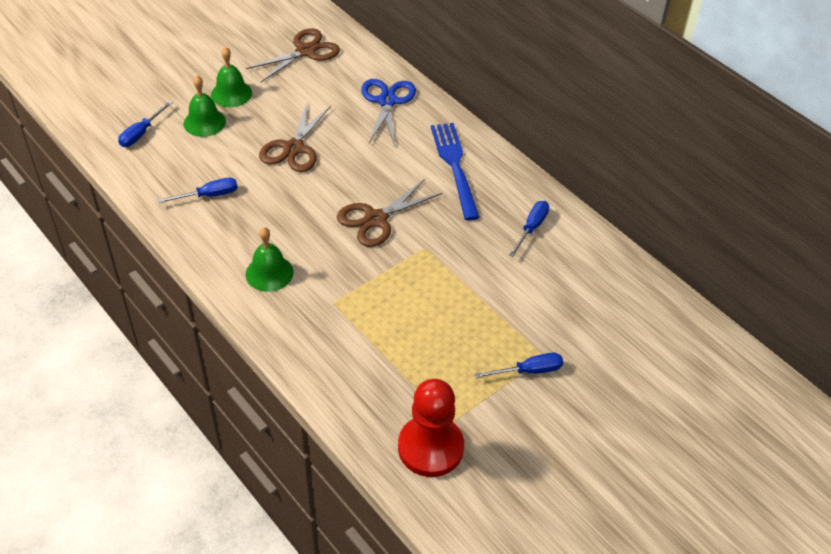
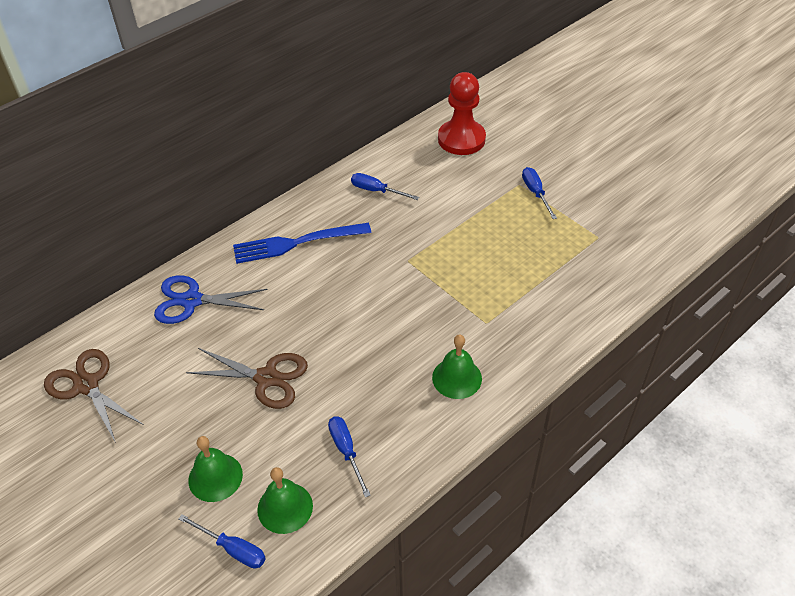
camera: 90 degrees left, 0 degrees up
(231, 93) = (161, 455): green bell -> green bell (285, 507)
(376, 219) = (373, 298): brown scissors -> none
(430, 447) = (626, 248): red pawn -> red pawn (461, 139)

